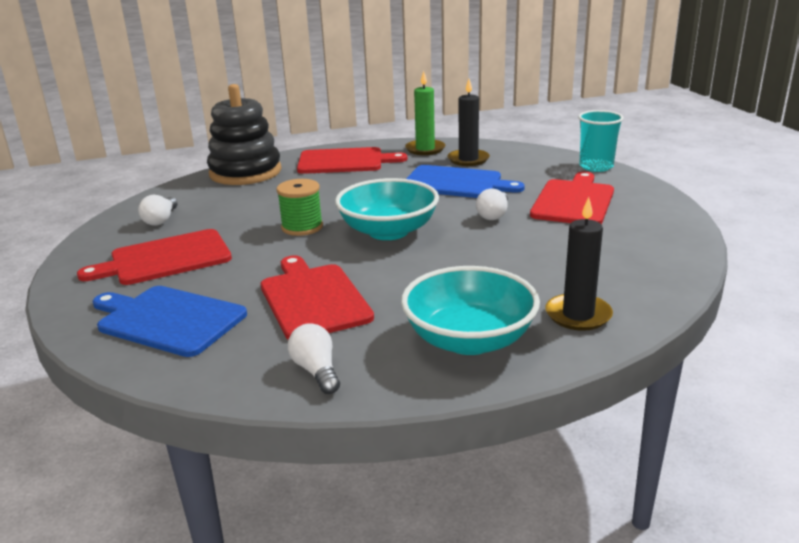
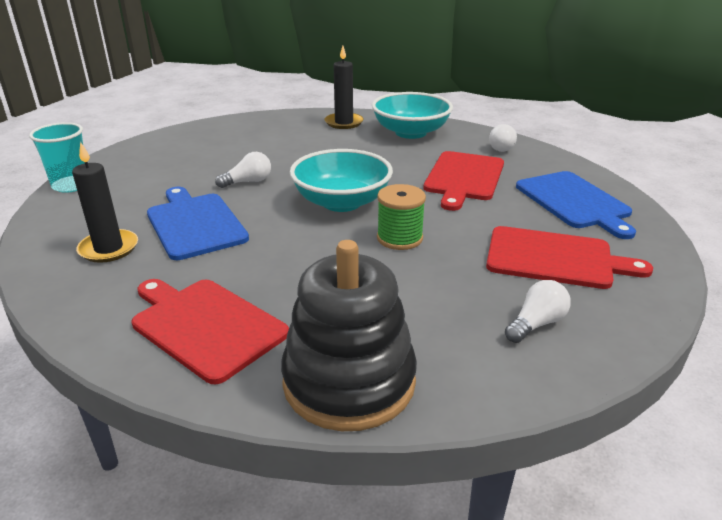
camera: 140 degrees left, 5 degrees up
(425, 149) = (90, 294): green candle -> none
(574, 201) = (178, 168): red cutting board -> none

